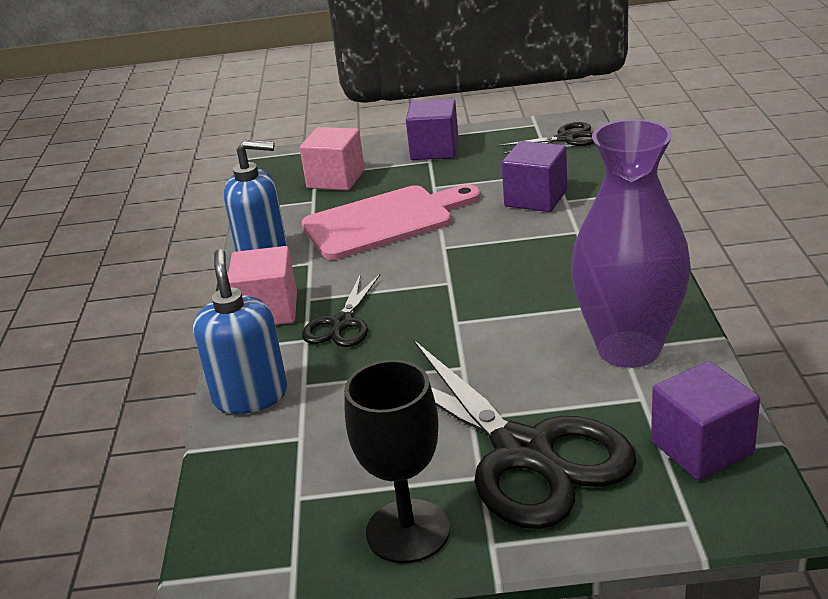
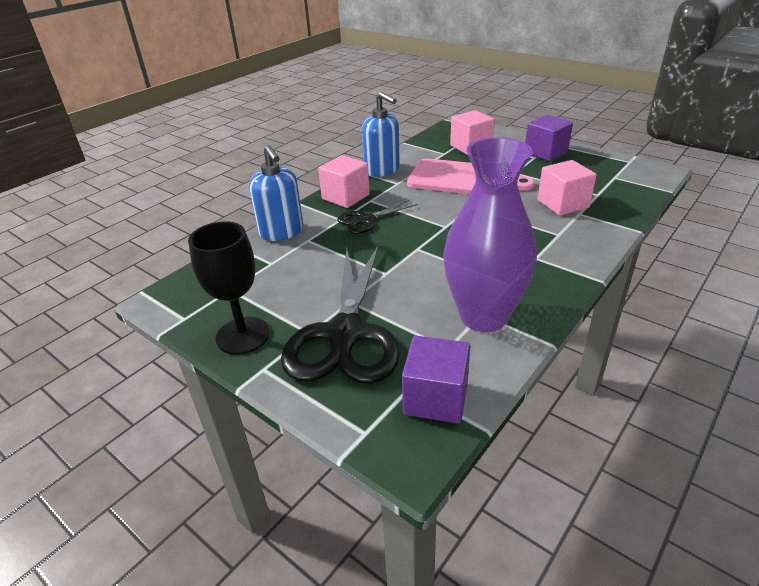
camera: 40 degrees right, 5 degrees up
(250, 396) = (281, 232): blue soap dispenser -> blue soap dispenser turned 120 degrees clockwise
(536, 198) = (563, 204): purple cube -> pink cube
(565, 139) = (636, 177): black scissors -> none

